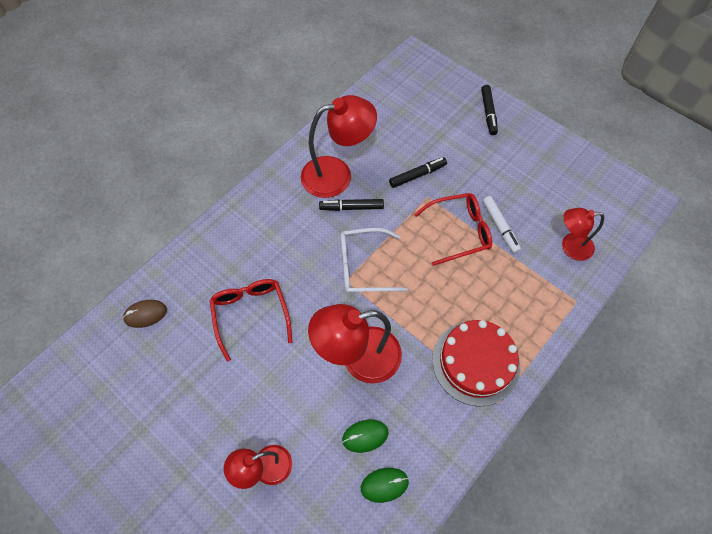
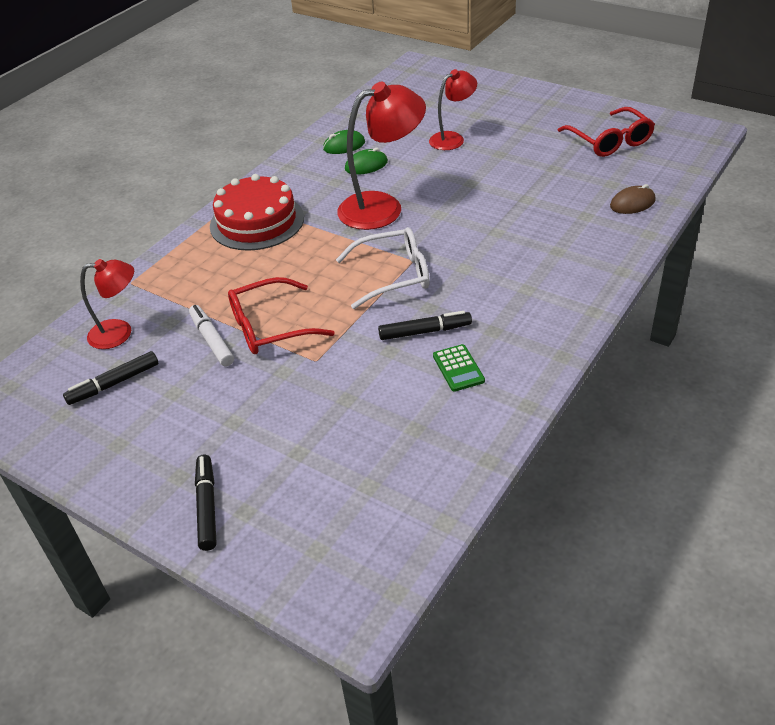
camera: 175 degrees right, 20 degrees down
(251, 315) = (513, 219): red glasses -> red glasses (609, 141)
(337, 174) = (458, 368): red lamp -> green calculator
(417, 175) = (333, 386): black marker -> black marker (114, 383)

